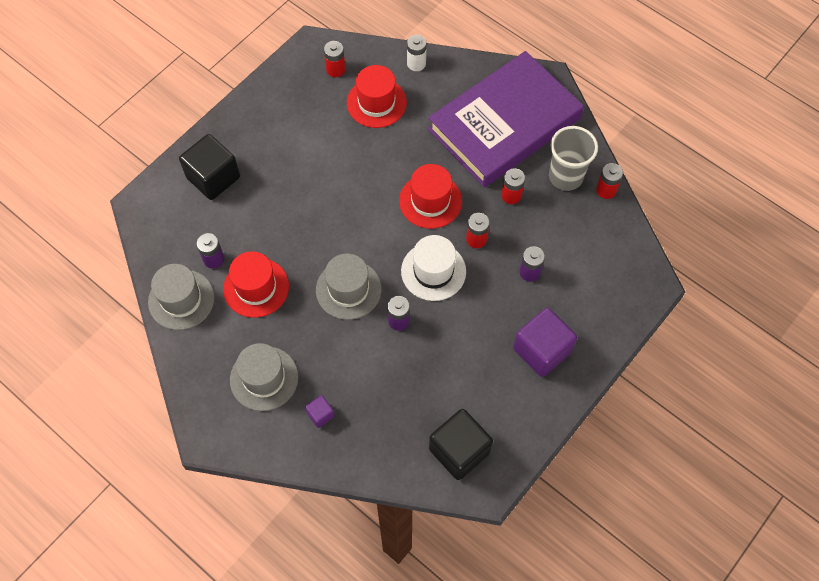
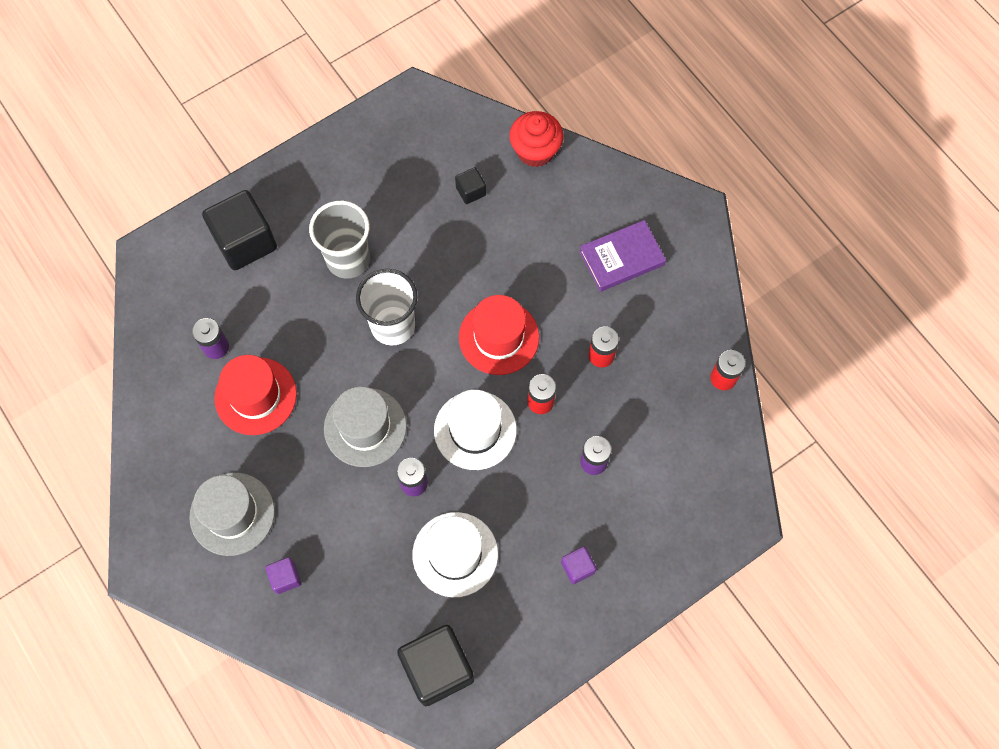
camera: 15 degrees right, 5 degrees up
(181, 299) = (163, 388): grey hat -> none
(335, 69) = (433, 135): red battery -> none
(347, 211) = (393, 325): none -> white cup
(376, 103) = (470, 191): red hat -> black cube
(416, 63) = (535, 151): white battery -> red cupcake
(446, 364) = (455, 554): none -> white hat
(504, 124) = (621, 258): purple book -> purple book, size x0.43
(542, 350) = (577, 567): purple cube -> purple cube, size x0.47
(565, 177) = (677, 347): grey cup -> grey cup (348, 259)

